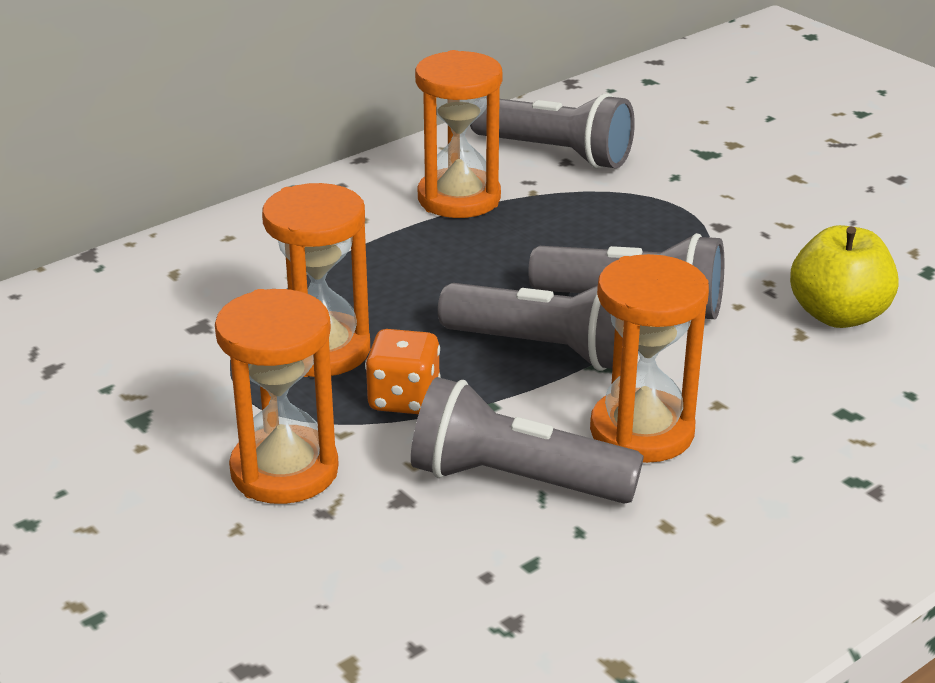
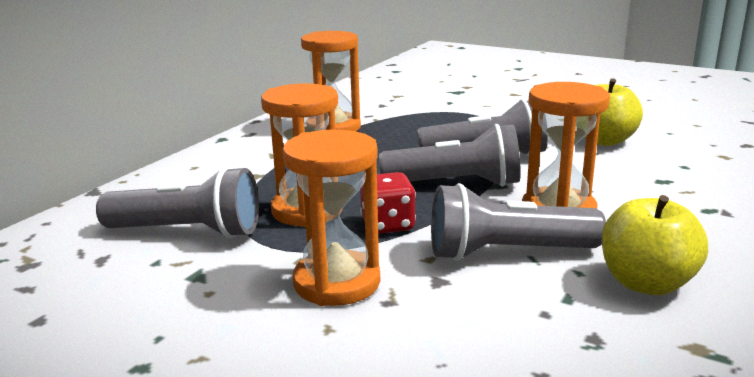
camera: 20 degrees left, 10 degrees down
(403, 399) = (387, 225): orange dice -> red dice
(555, 153) = (373, 102): grey flashlight -> grey flashlight (187, 232)
(645, 570) = (646, 283): none -> yellow apple

